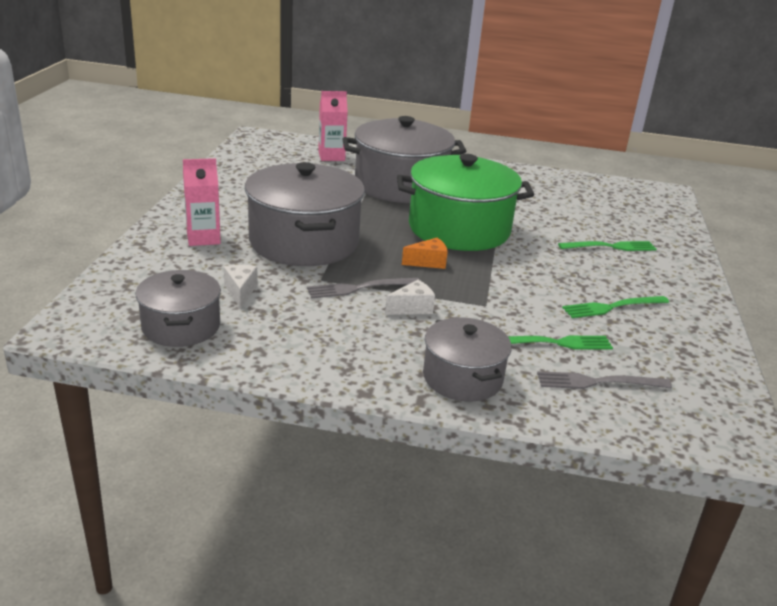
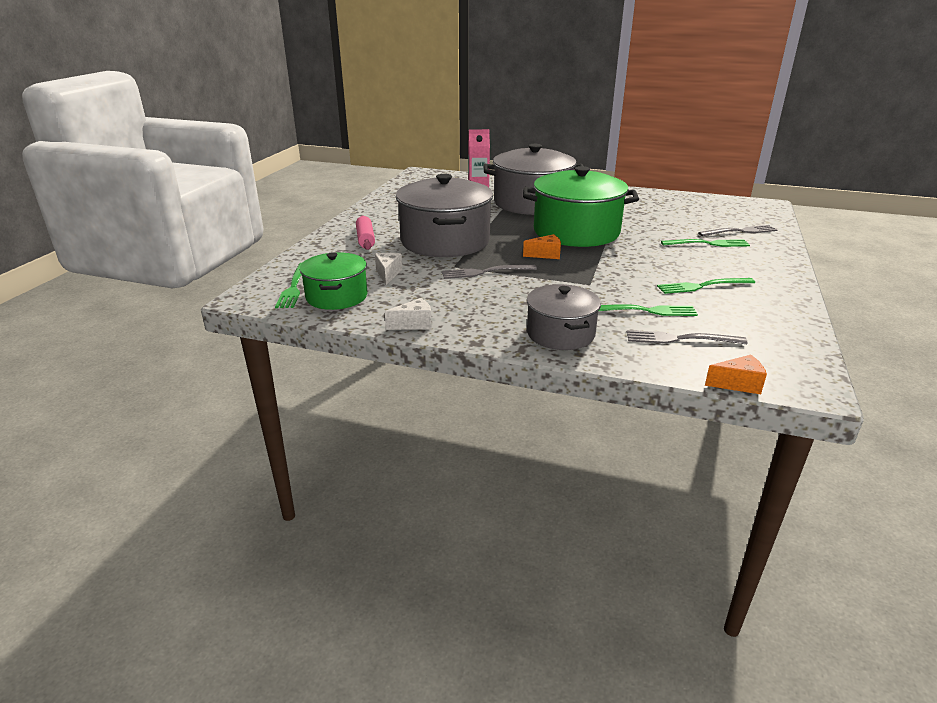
camera: 10 degrees right, 0 degrees up
(123, 313) = (293, 287): none -> green fork
(181, 326) = (336, 296): grey pot -> green pot
(203, 238) = (365, 239): pink carton -> pink rolling pin
(412, 308) = (526, 286): white cheese -> white cheese (414, 324)
(644, 229) = (740, 231): none -> grey fork
(668, 443) = (738, 384): none -> orange cheese

